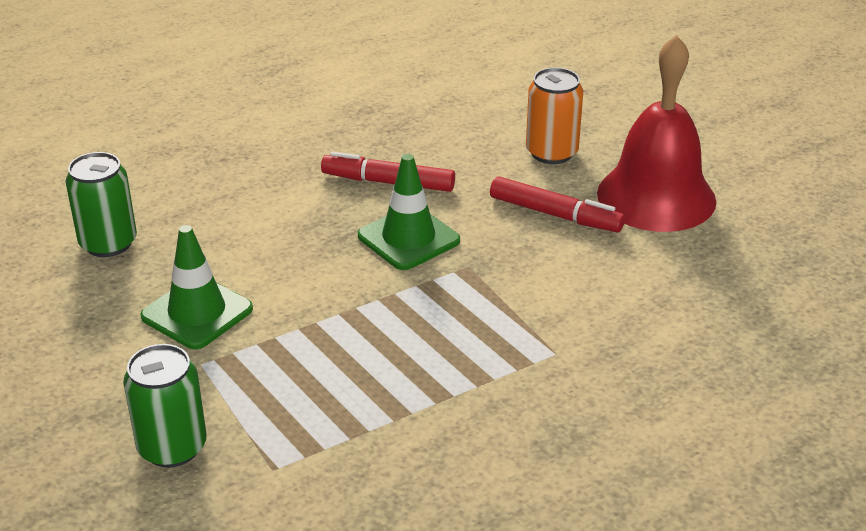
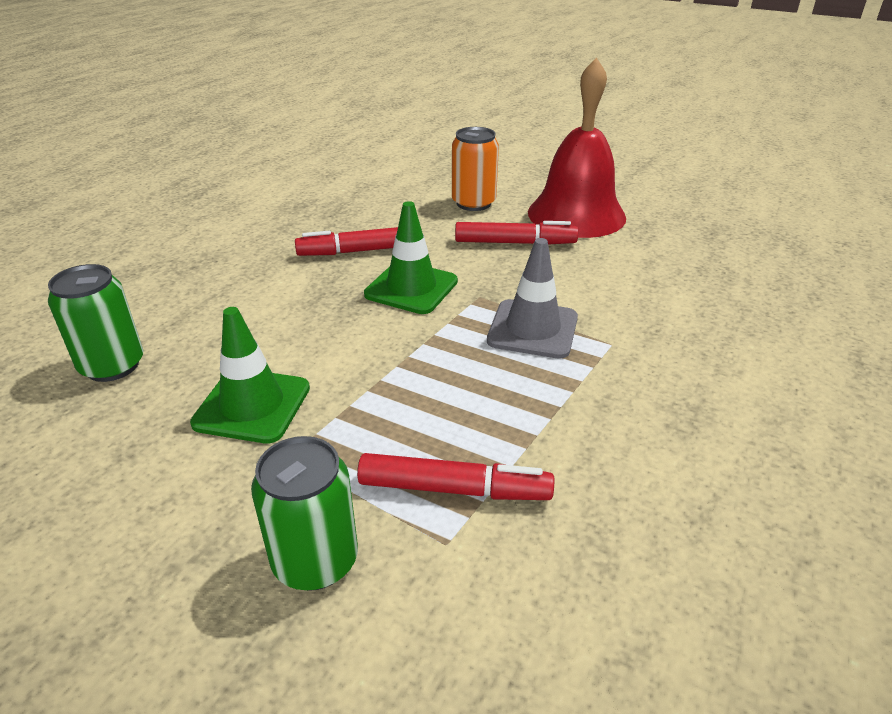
camera: 25 degrees left, 0 degrees up
(308, 432) = (454, 489): none -> red marker
(491, 315) = (532, 329): none -> grey traffic cone

